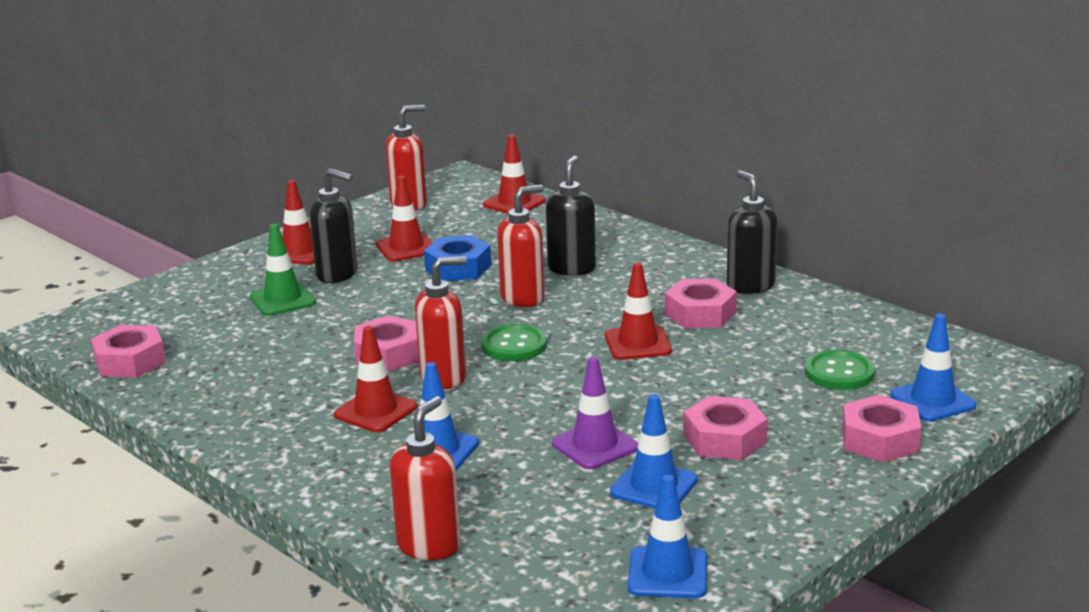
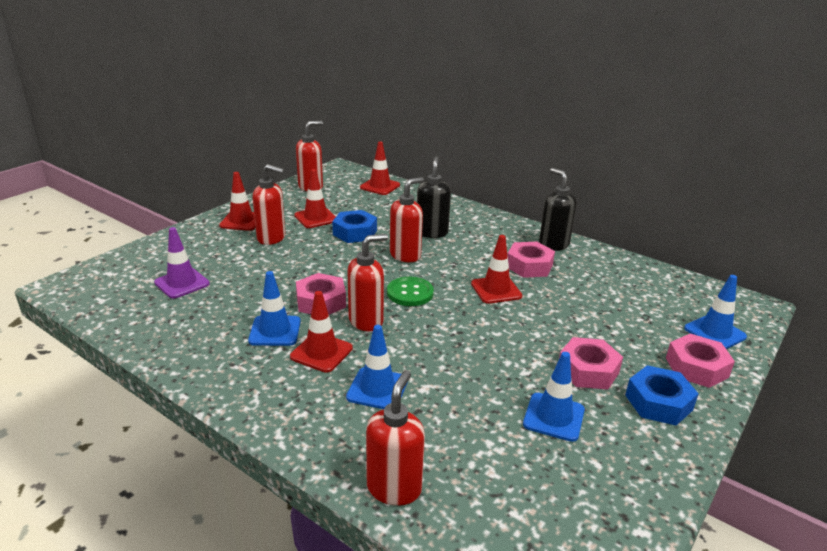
camera: 10 degrees left, 5 degrees up
(130, 361) = (123, 312): pink nut -> none
(282, 300) = (235, 258): green traffic cone -> none
(338, 274) = (272, 238): black soap dispenser -> red soap dispenser
(595, 445) = (496, 379): purple traffic cone -> purple traffic cone (182, 283)
(667, 573) = (598, 508): blue traffic cone -> blue traffic cone (275, 331)
(803, 476) = (658, 402): none -> blue nut
(839, 373) = (641, 311): green button -> none

